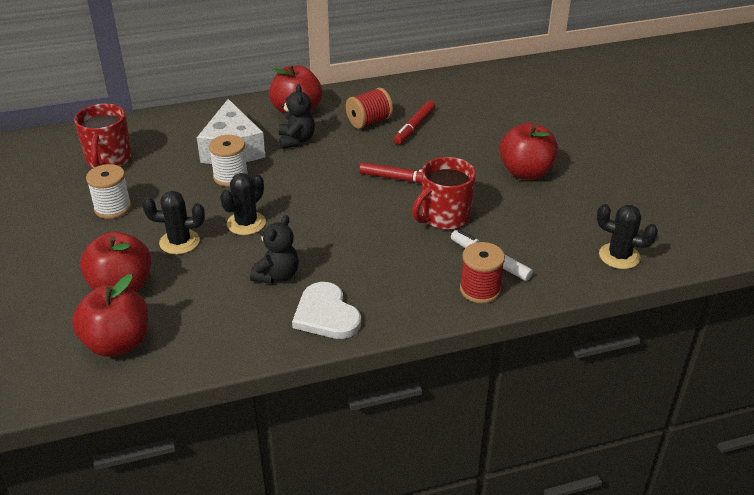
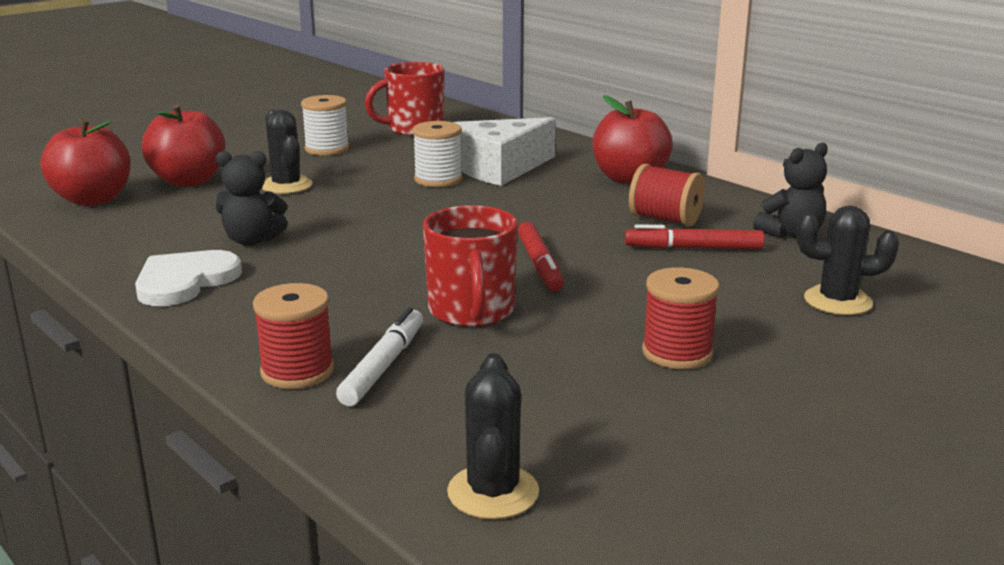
camera: 65 degrees right, 15 degrees down
(246, 223) = (348, 205): black cactus -> black cactus (837, 301)
(296, 140) = (559, 192): black teddy bear -> black teddy bear (791, 234)
(444, 217) = (471, 311): red mug -> red mug turned 120 degrees counterclockwise
(525, 172) = (677, 353): red apple -> red spool

